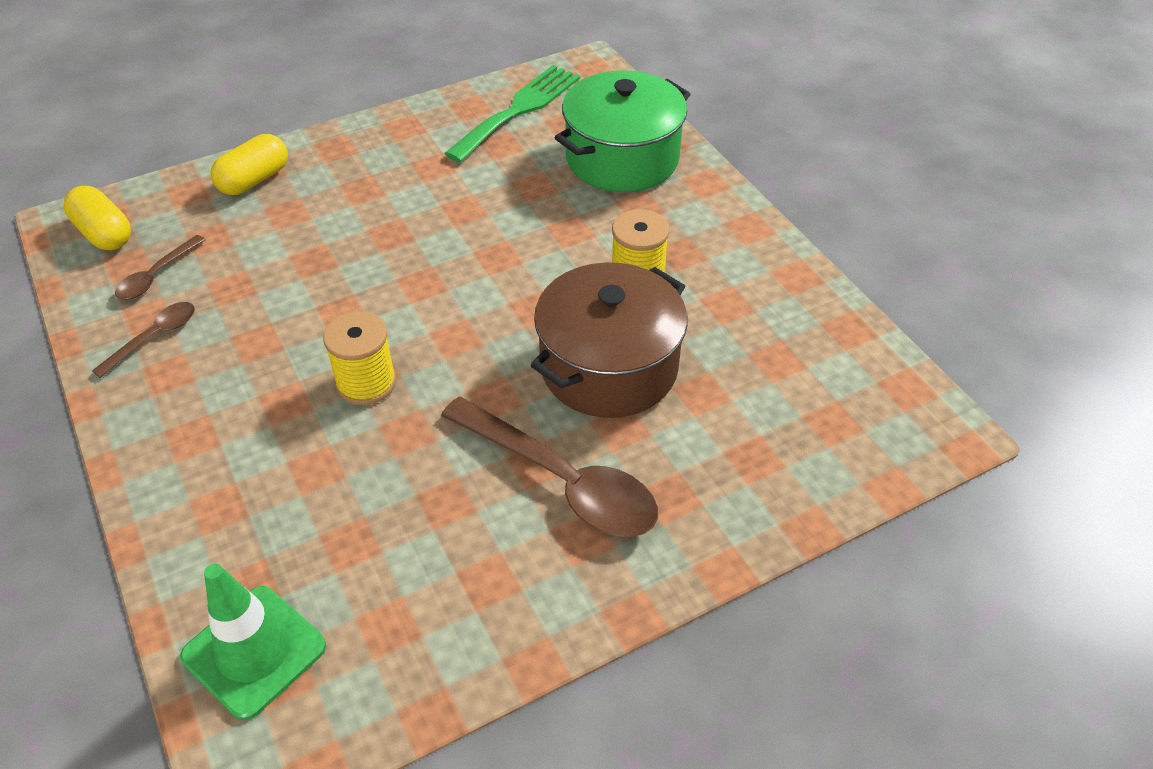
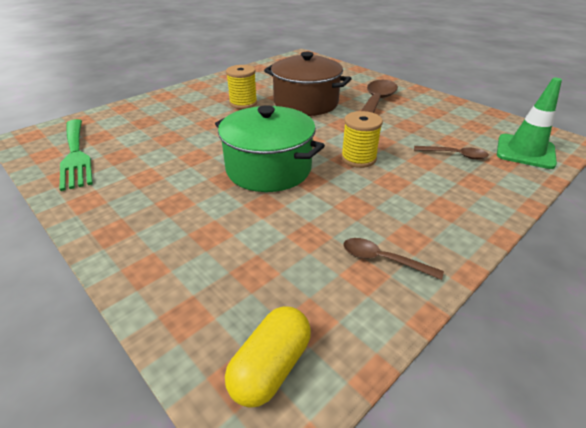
camera: 105 degrees left, 10 degrees down
(156, 276) = (316, 289): brown spoon -> brown spoon (455, 155)
(254, 180) = (163, 270): yellow capsule -> none
(518, 110) = (75, 155): green fork -> green fork turned 135 degrees counterclockwise
(622, 158) = (140, 116): green pot -> green pot (268, 169)

